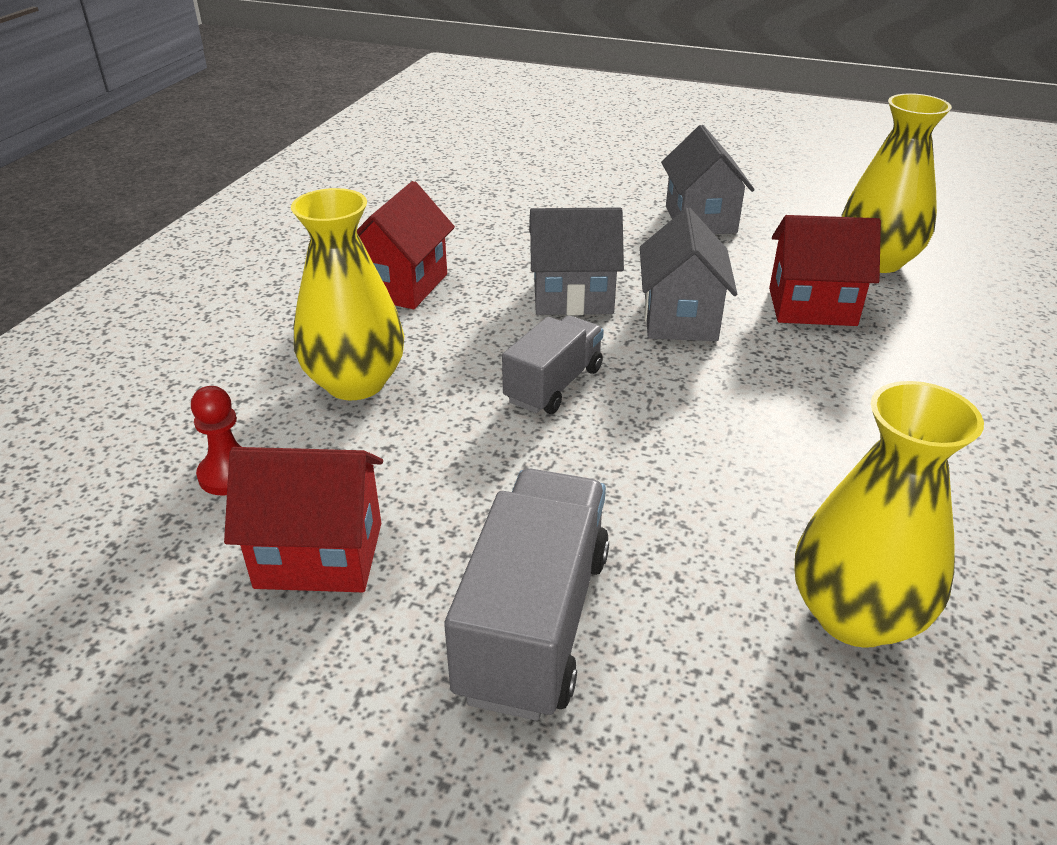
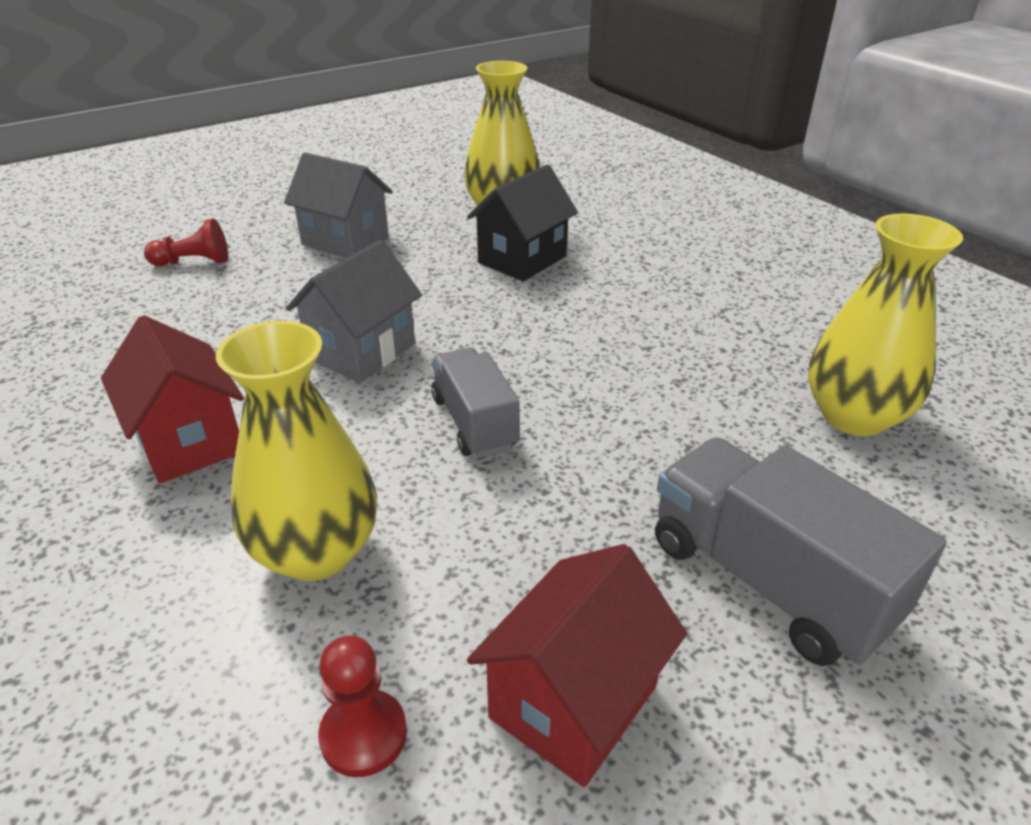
camera: 55 degrees left, 0 degrees up
(580, 184) = (193, 262): none -> red pawn
(680, 318) = (464, 317): grey house -> none
(812, 307) = (522, 259): red house -> black house

